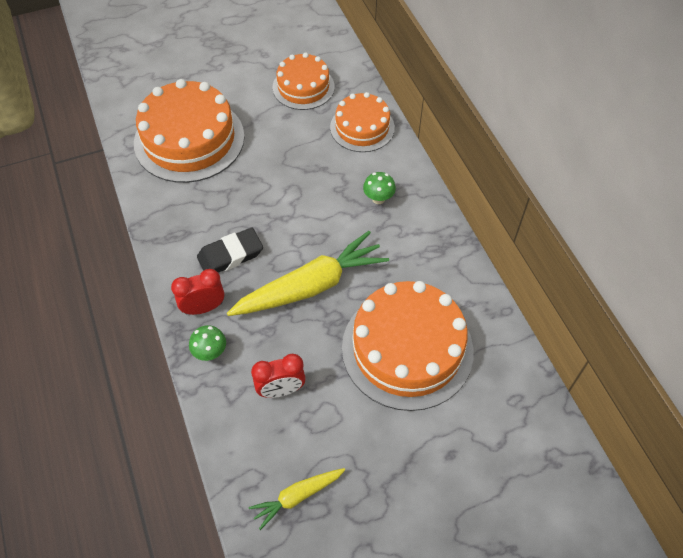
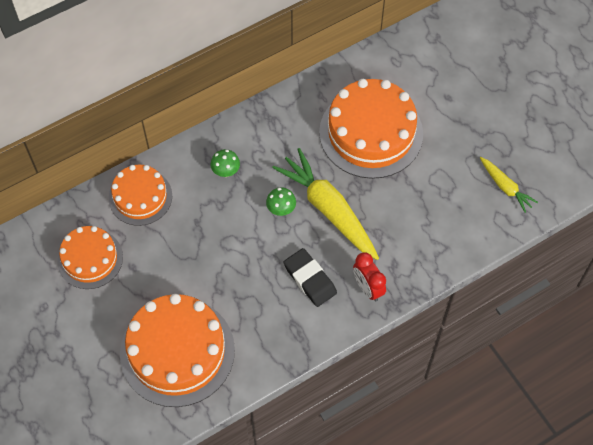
camera: 100 degrees left, 5 degrees up
(210, 352) = (408, 272): green mushroom -> green mushroom (281, 209)
(281, 390) = (427, 213): red clock -> none

